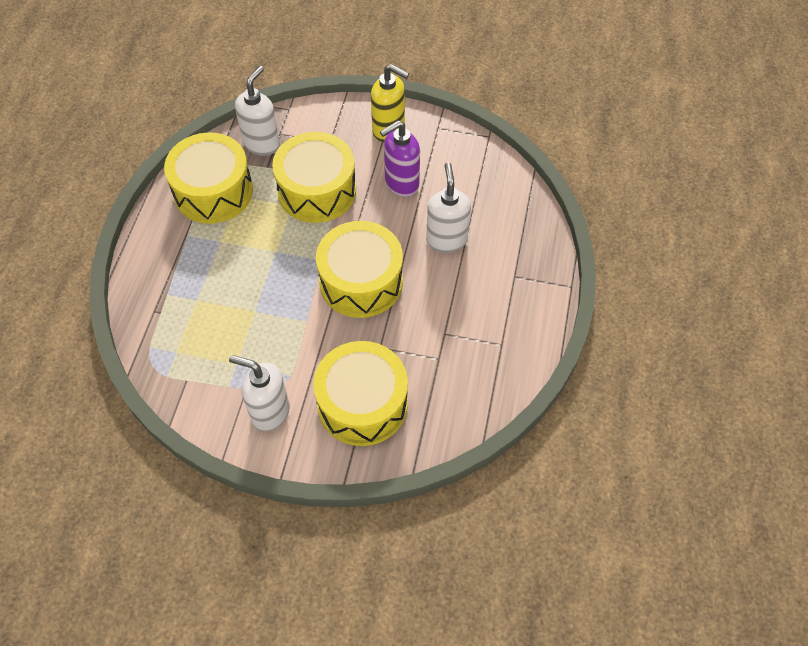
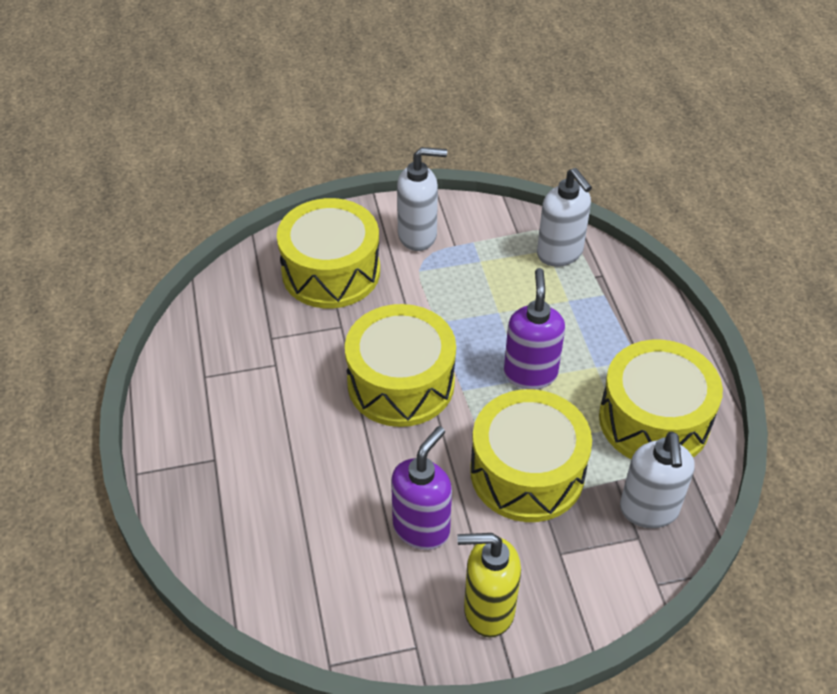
camera: 155 degrees right, 10 degrees down
(267, 253) = (530, 373): none -> purple soap dispenser
(446, 240) = (321, 472): white soap dispenser -> white soap dispenser (560, 253)

